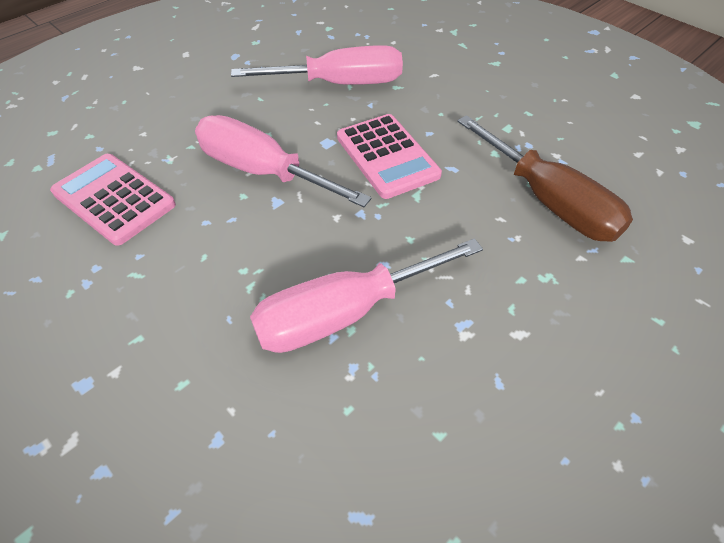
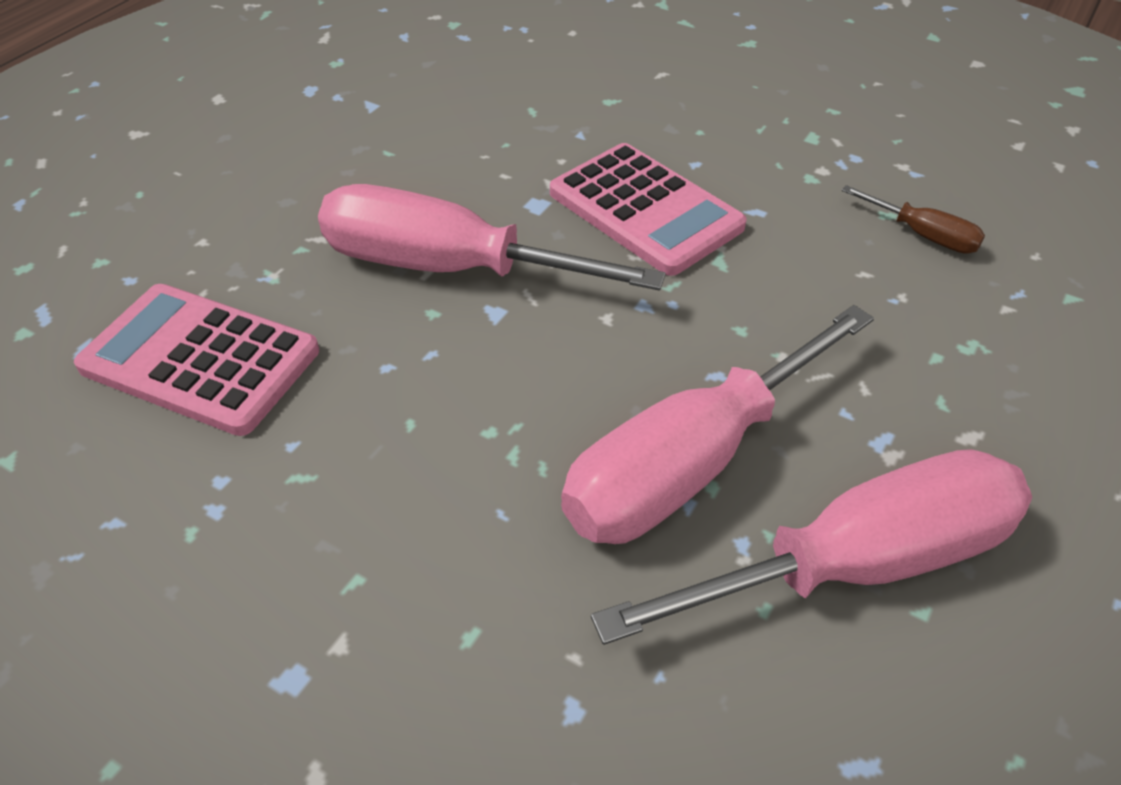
camera: 15 degrees left, 5 degrees down
(340, 84) = (515, 109): pink screwdriver -> pink screwdriver (857, 563)
(548, 201) = (923, 235): brown screwdriver -> brown screwdriver, size x0.44

